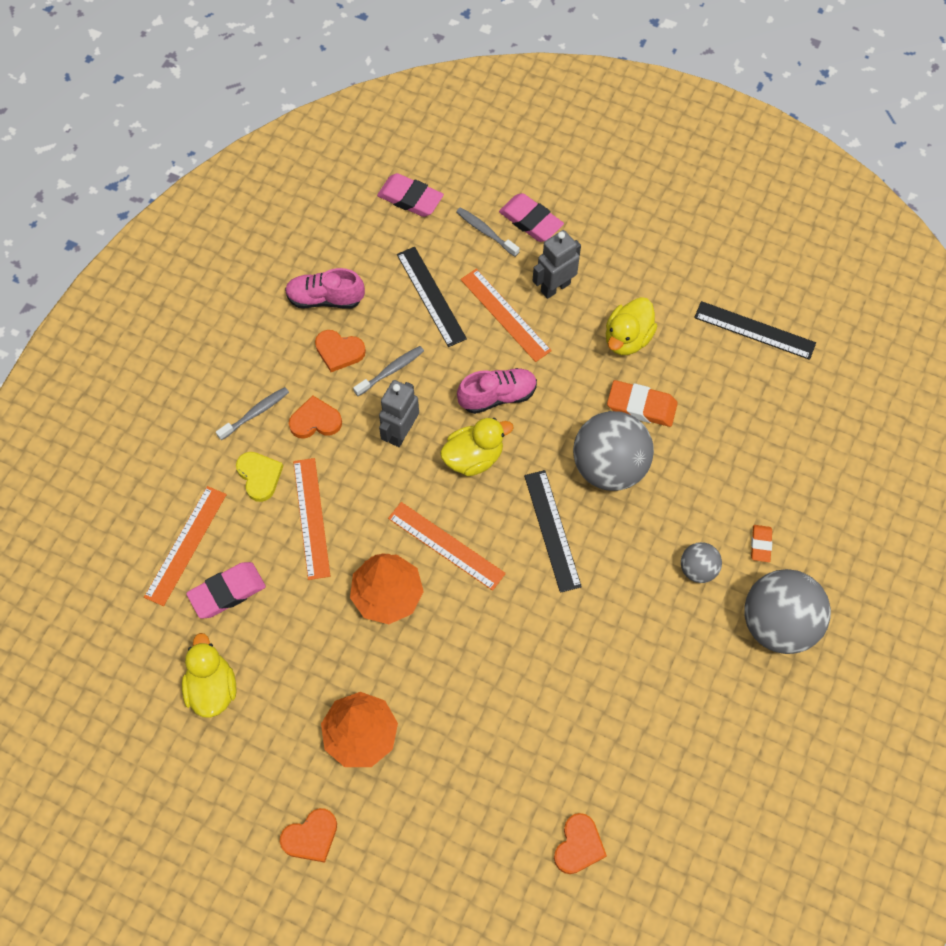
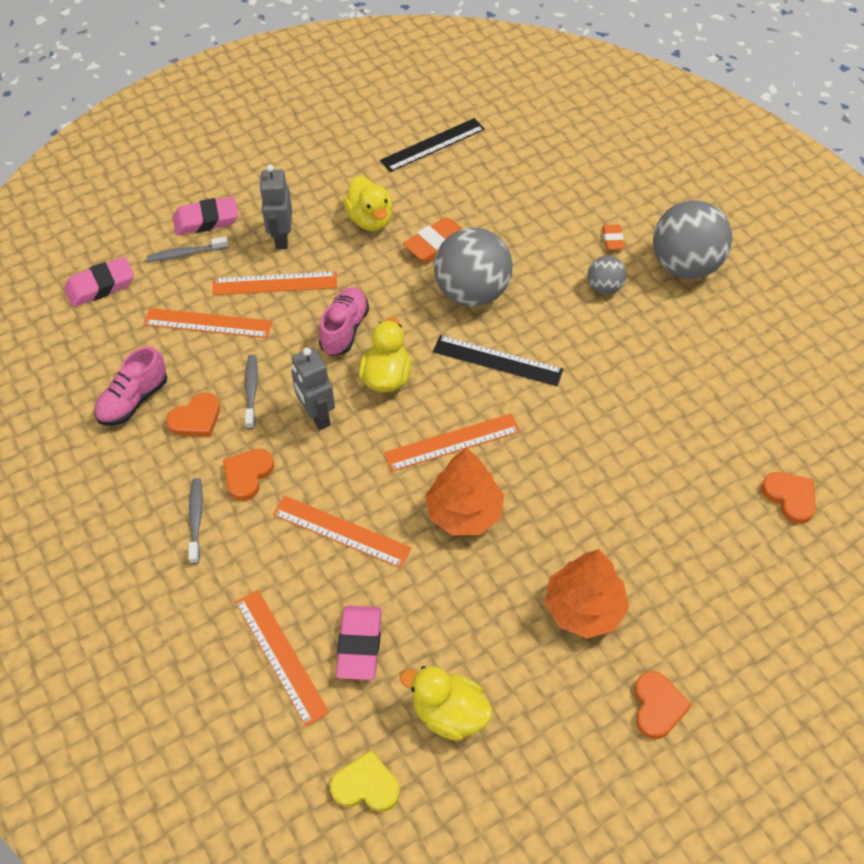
camera: 55 degrees left, 10 degrees down
(259, 476) = (263, 551): yellow heart -> yellow heart (366, 785)
(431, 296) = (208, 323): black ruler -> orange ruler
(760, 544) = (612, 239): orange eraser -> orange eraser turned 45 degrees clockwise

